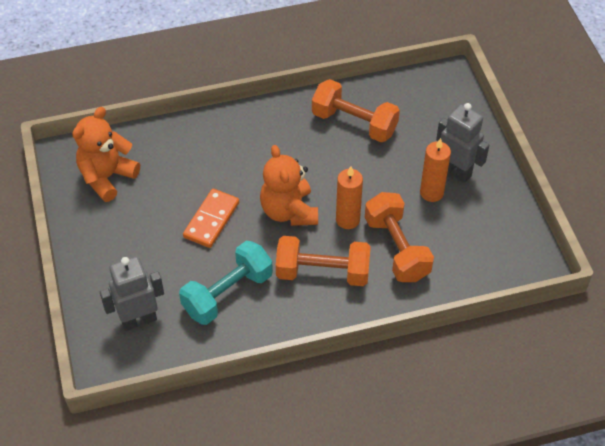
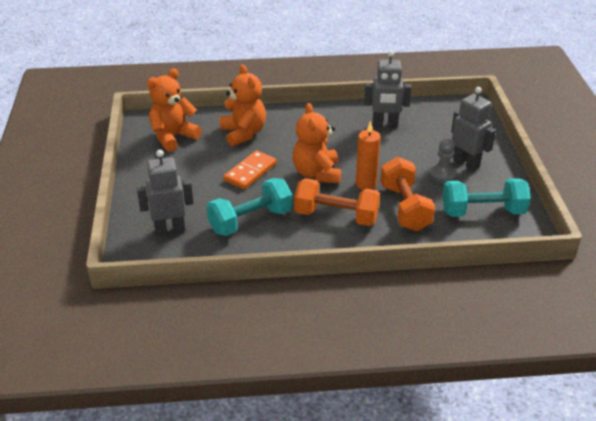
camera: 10 degrees right, 15 degrees down
(190, 159) = (243, 133): none -> orange teddy bear
(354, 123) = (385, 125): orange dumbbell -> grey robot
(431, 193) = (442, 174): orange candle -> grey pawn
(482, 242) = (482, 212): none -> turquoise dumbbell

